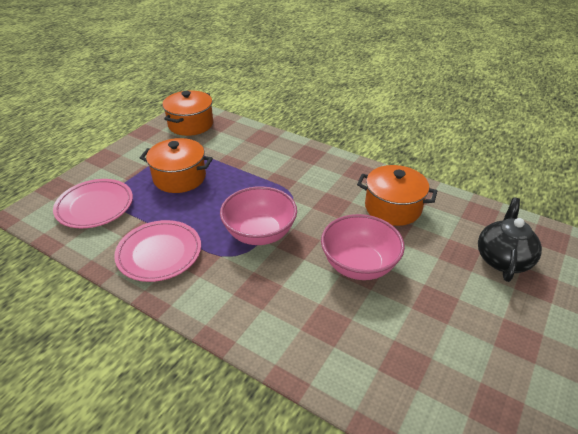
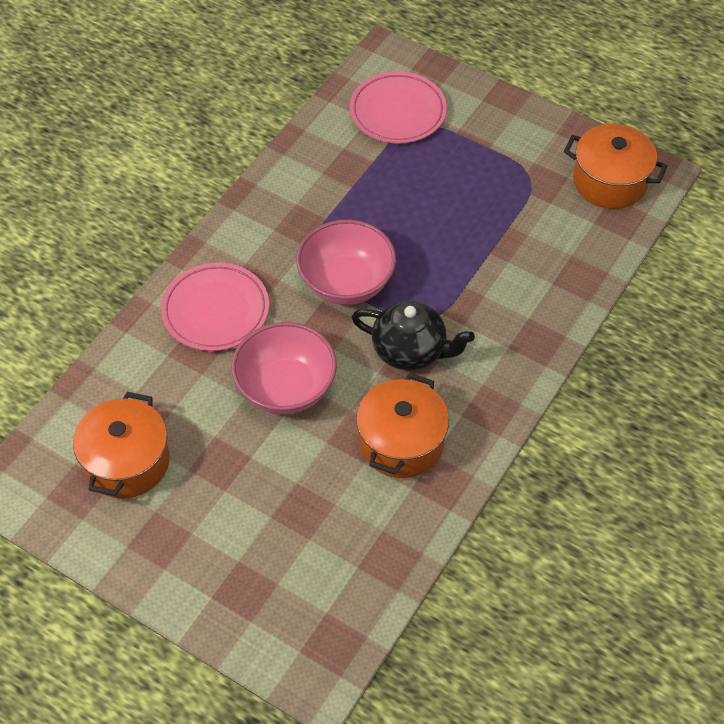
camera: 90 degrees right, 15 degrees up
(159, 253) = (312, 188): pink plate -> pink plate (215, 310)
(179, 178) = (463, 187): orange pot -> orange pot (127, 462)
(502, 259) = (291, 562): black teapot -> black teapot (410, 350)

